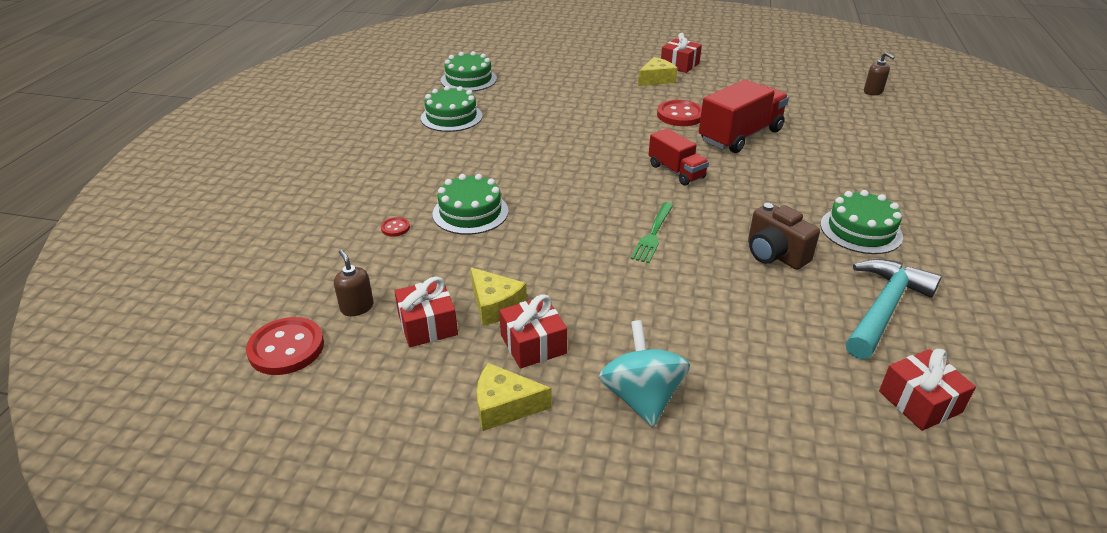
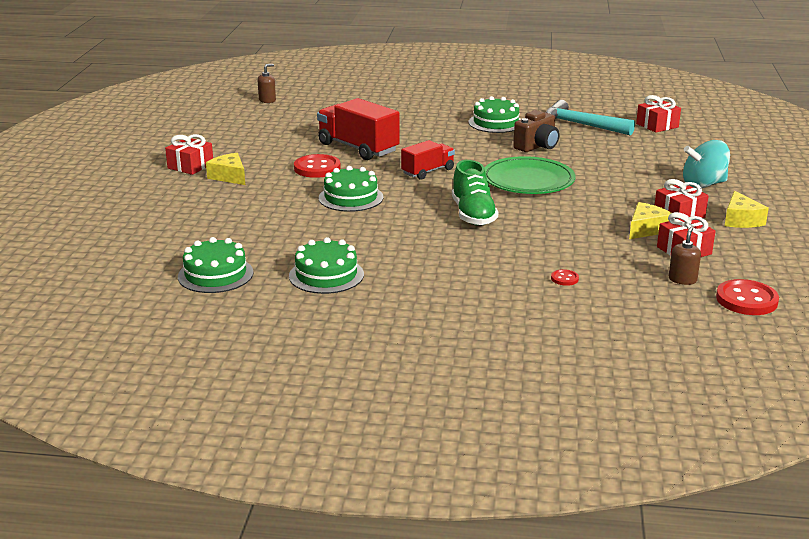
camera: 95 degrees left, 10 degrees down
(357, 307) = (682, 280): brown soap dispenser -> brown soap dispenser turned 150 degrees clockwise
(470, 212) = (525, 248): green cake -> green cake (351, 197)
(557, 190) = (473, 215): none -> green shoe
(653, 234) = (528, 180): green fork -> green plate

